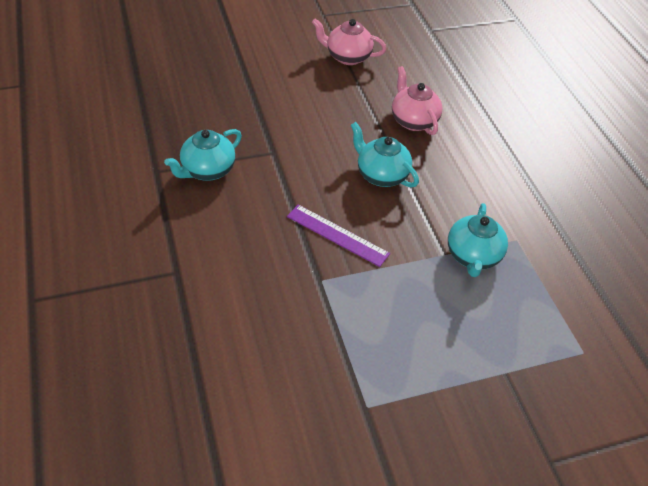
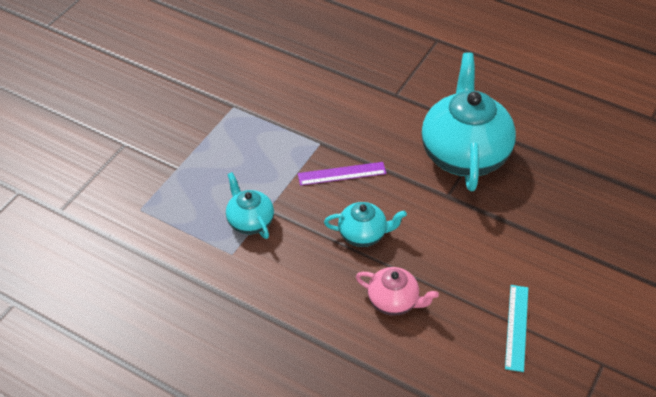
camera: 140 degrees right, 0 degrees up
(207, 170) = (464, 154): turquoise teapot -> turquoise teapot, size x2.03
(347, 57) = (517, 327): pink teapot -> turquoise ruler

